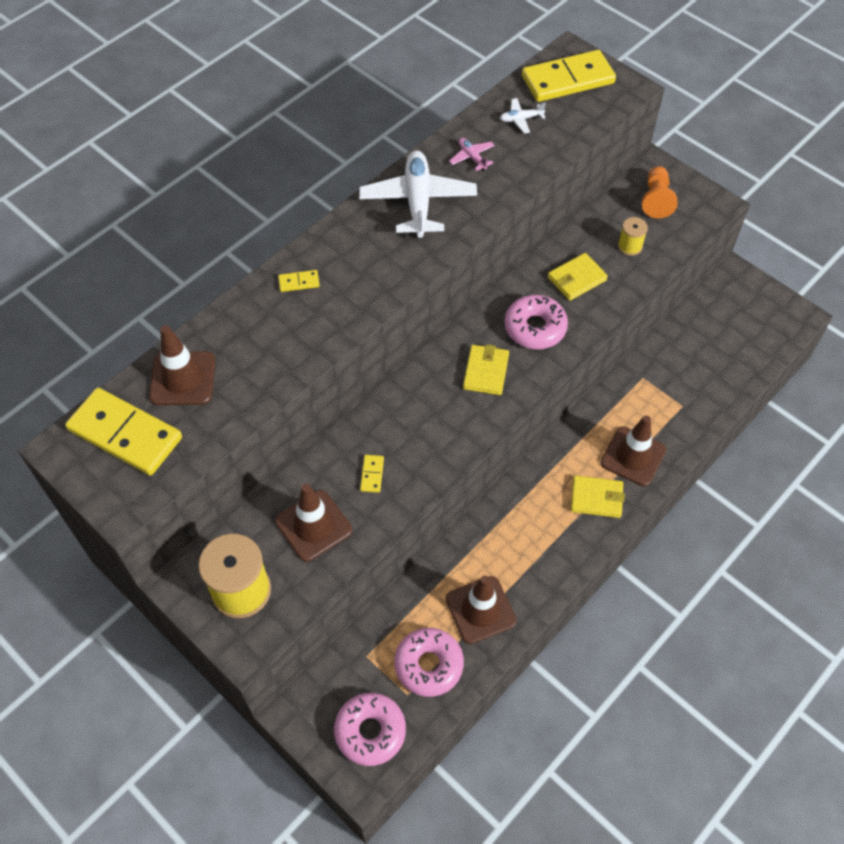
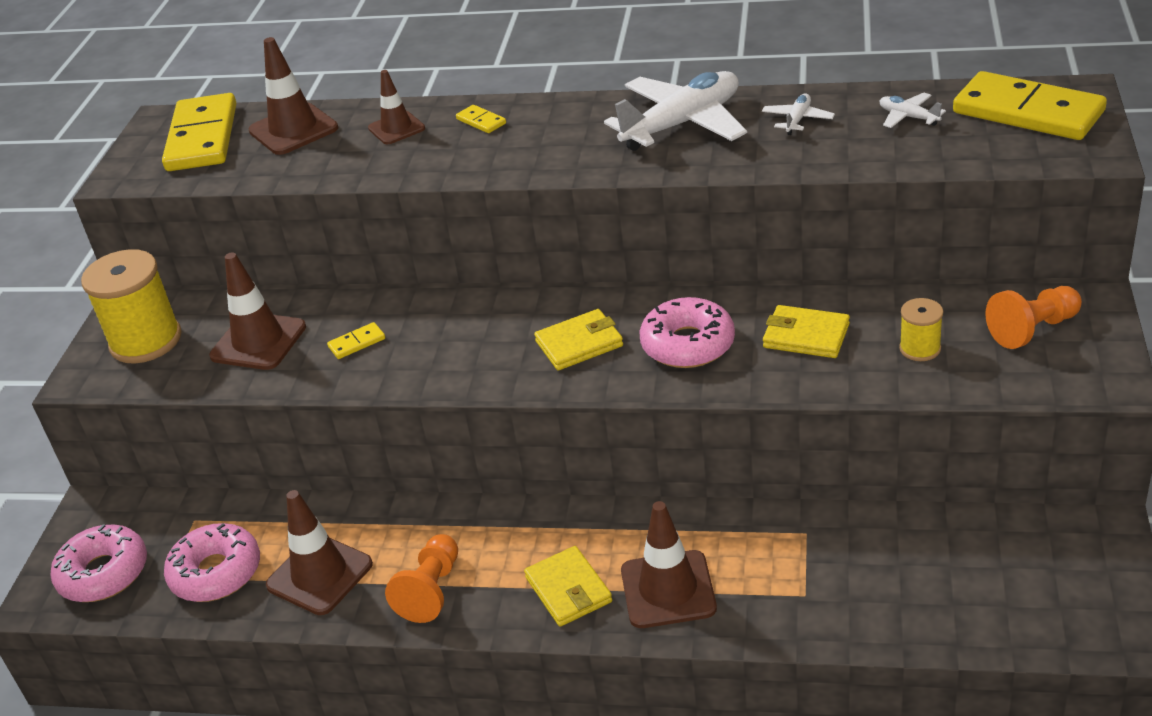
camera: 60 degrees right, 20 degrees down
(253, 326) = (396, 128): none -> brown traffic cone
(472, 157) = (797, 120): pink plane -> white plane
(542, 561) = (431, 590): none -> orange pawn

